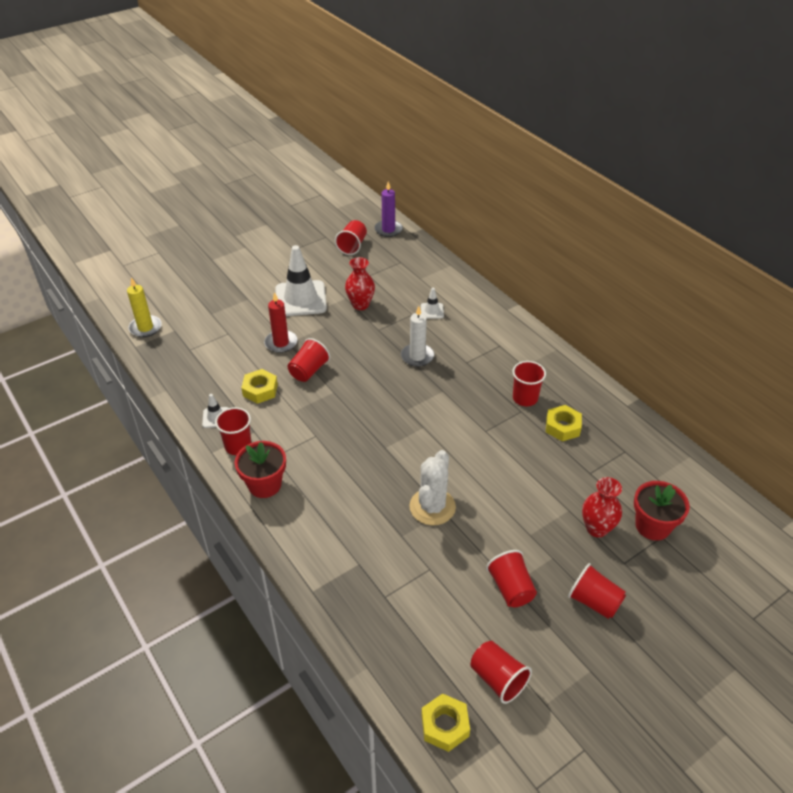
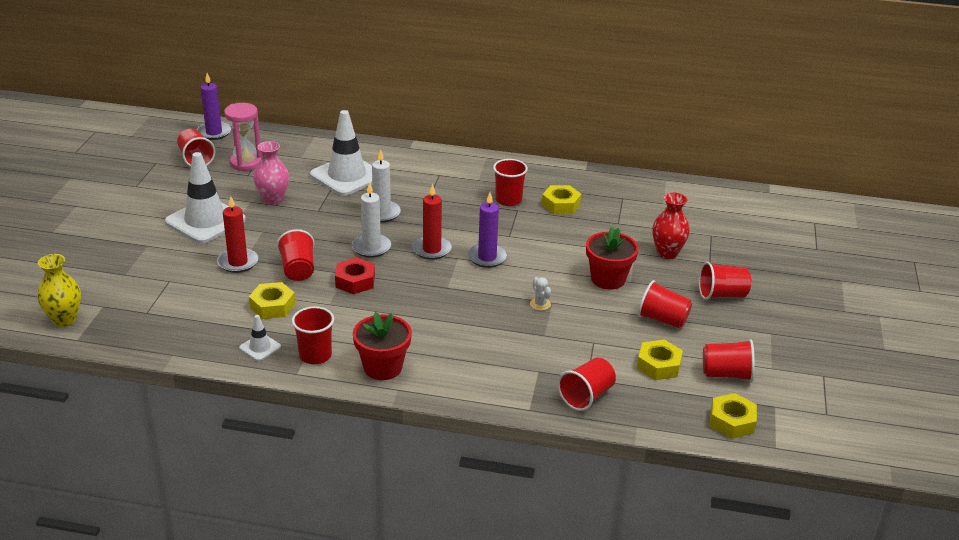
camera: 45 degrees left, 10 degrees down
(145, 328) = (64, 319): yellow candle -> yellow vase
(332, 403) = (355, 281): none -> red nut
(360, 305) = (273, 200): red vase -> pink vase
(364, 612) = (586, 396): none -> red cup
(375, 381) = (371, 247): none -> white candle
(379, 265) = (246, 163): none -> pink hourglass
(414, 408) = (432, 249): none -> red candle
(432, 311) = (347, 176): white traffic cone -> white traffic cone, size x2.22
(432, 507) = (540, 304): white cactus -> white cactus, size x0.43
(444, 440) = (487, 257): none -> purple candle
(453, 627) = (658, 365): none -> yellow nut
(652, 526) = (698, 232): red flower pot -> red flower pot (608, 279)

